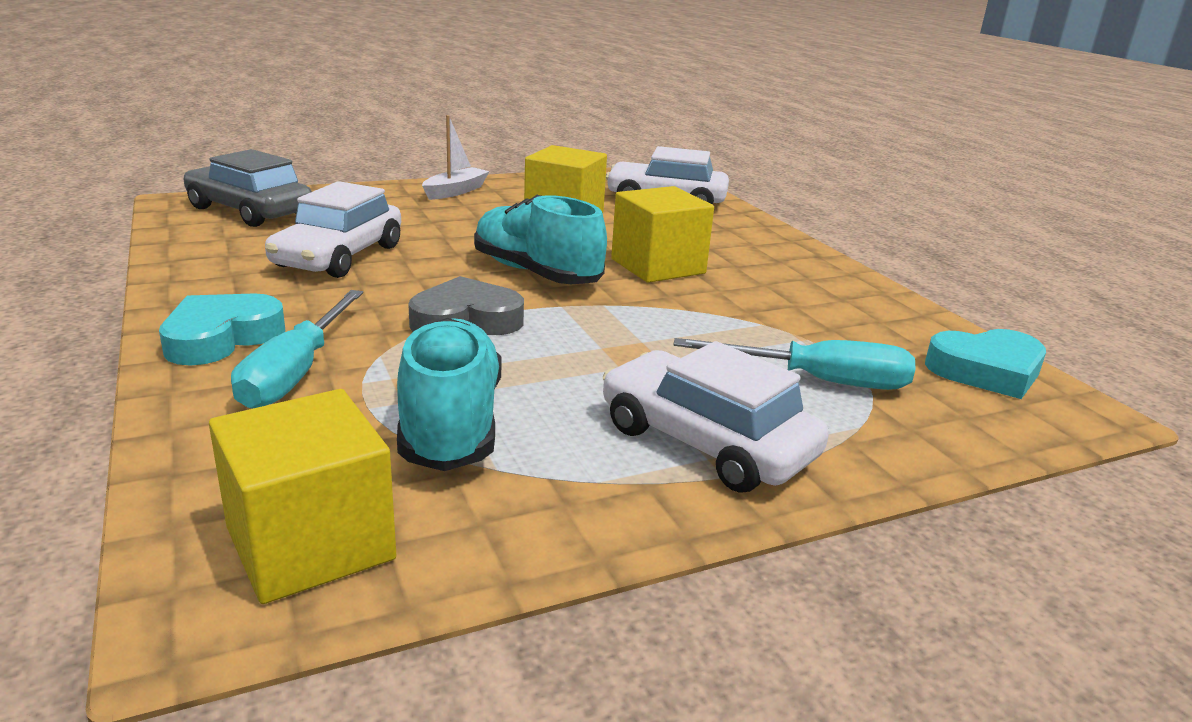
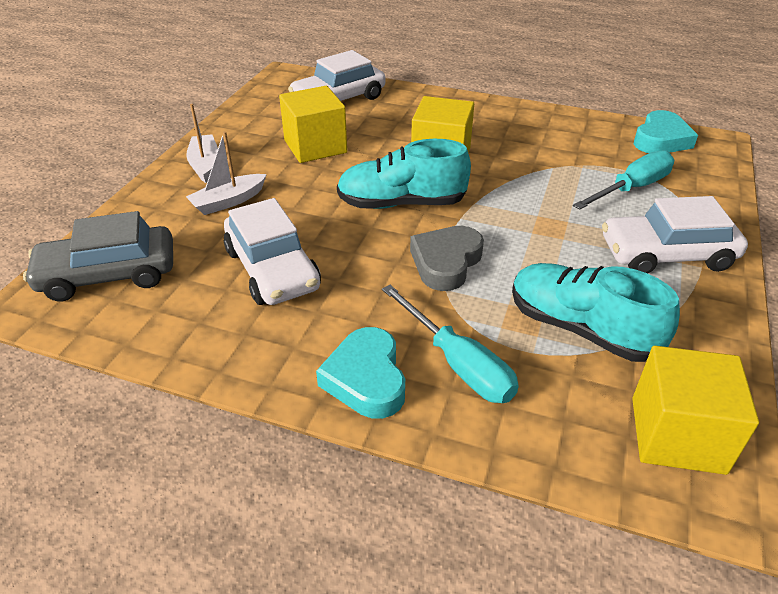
camera: 45 degrees left, 15 degrees up
(414, 214) = (228, 201): none -> white boat

